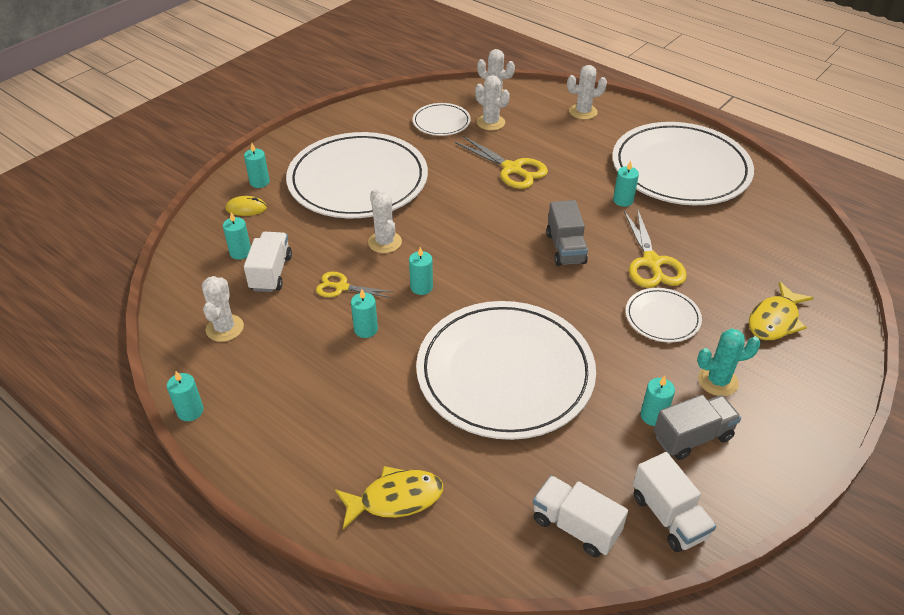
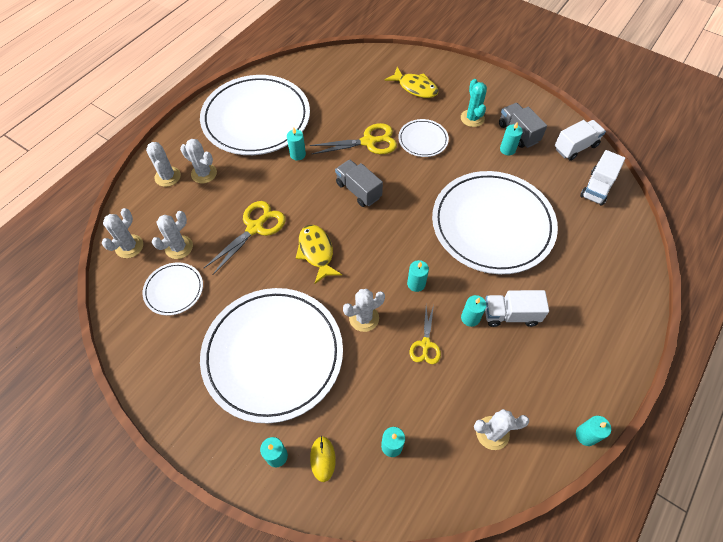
camera: 95 degrees left, 15 degrees up
(271, 273) = (416, 409): white truck -> white truck (510, 315)
(395, 499) = (612, 279): yellow fish -> yellow fish (316, 252)
(565, 248) = (358, 190): grey truck -> grey truck turned 120 degrees counterclockwise
(588, 134) = (204, 173): none -> white cactus

